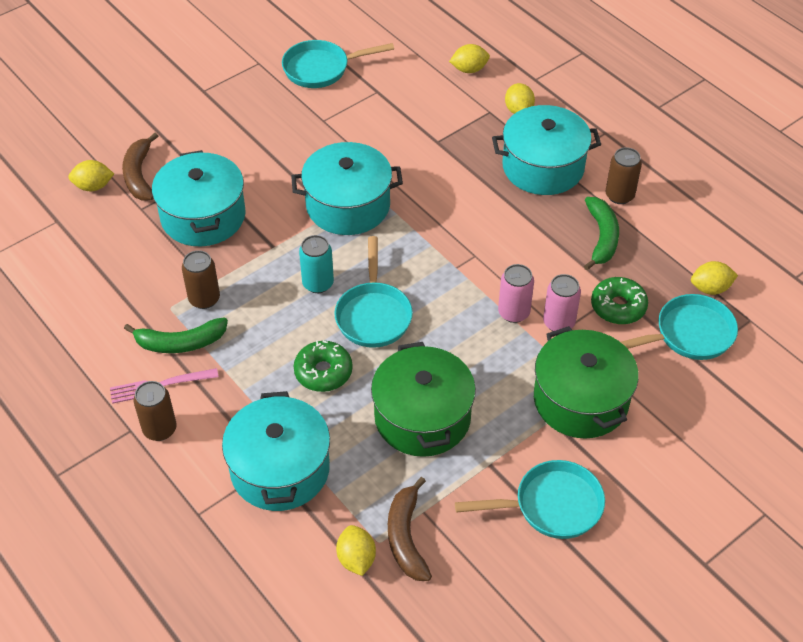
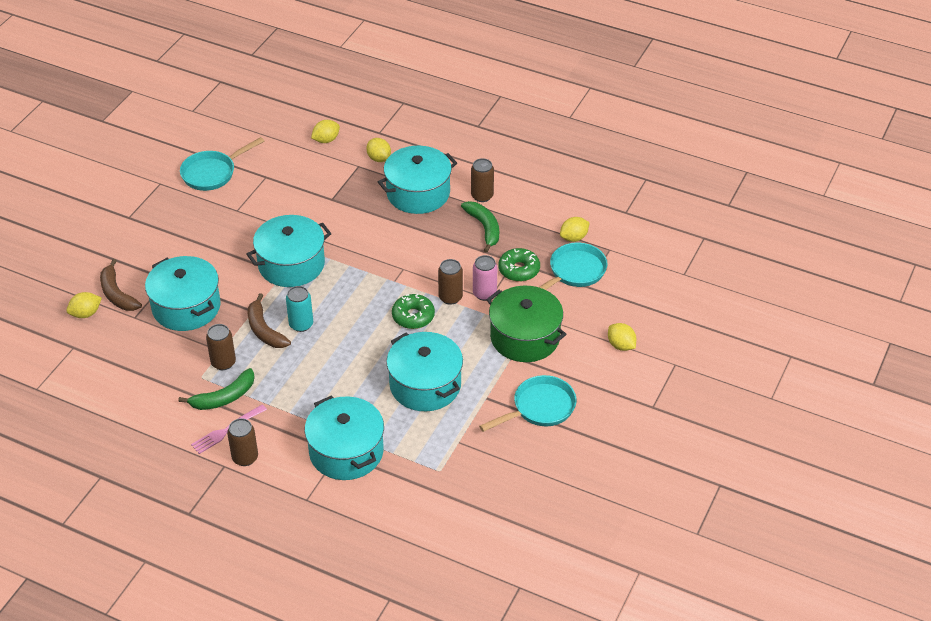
camera: 25 degrees left, 5 degrees down
(323, 372) = (340, 380): green donut -> green donut (413, 316)
(356, 559) = (430, 486): yellow lemon -> yellow lemon (621, 345)
(373, 314) = (353, 331): turquoise pan -> none
(406, 537) = (456, 461): brown banana -> brown banana (264, 330)
(422, 417) = (425, 385): green pot -> turquoise pot
(513, 312) = (450, 297): pink can -> brown can

